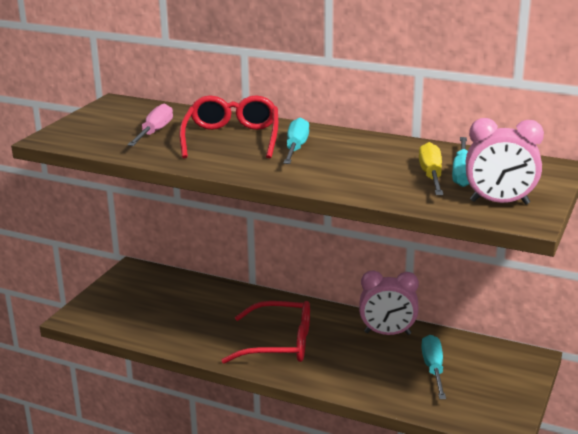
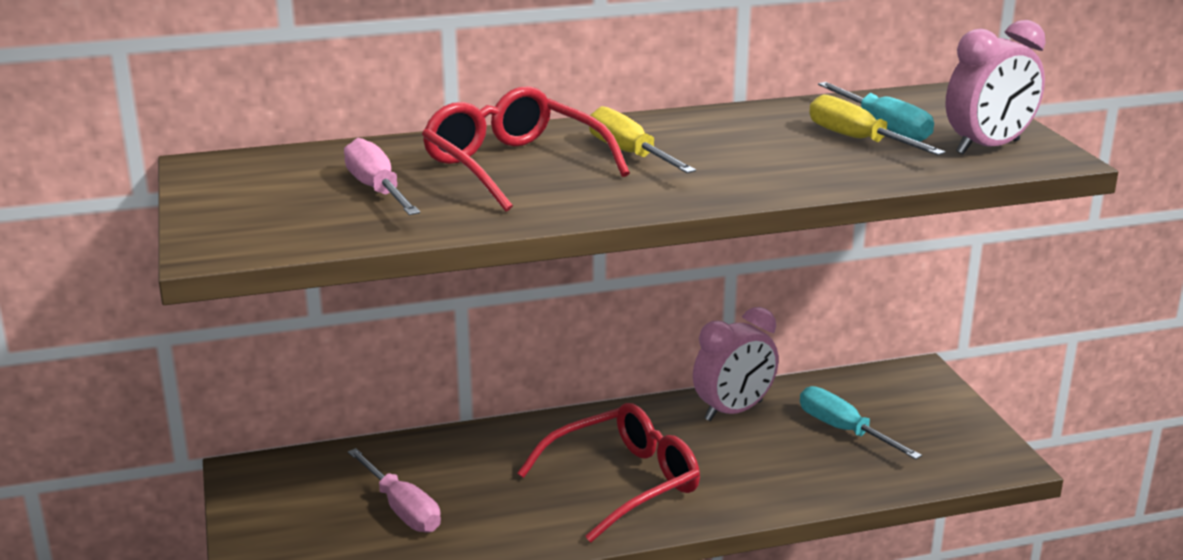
camera: 40 degrees left, 0 degrees up
(168, 311) = (402, 509): none -> pink screwdriver
(296, 148) = (629, 154): turquoise screwdriver -> yellow screwdriver

